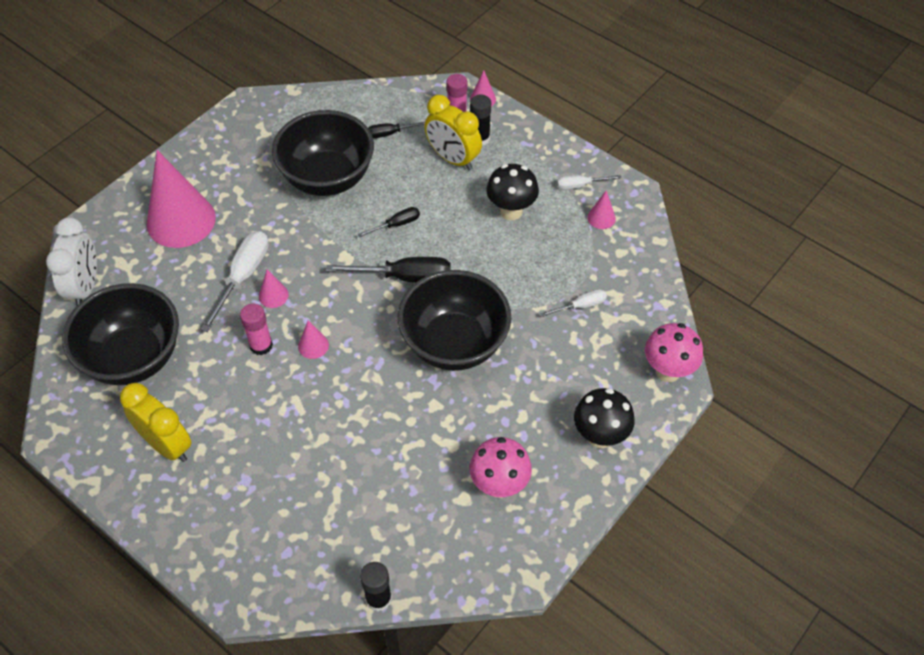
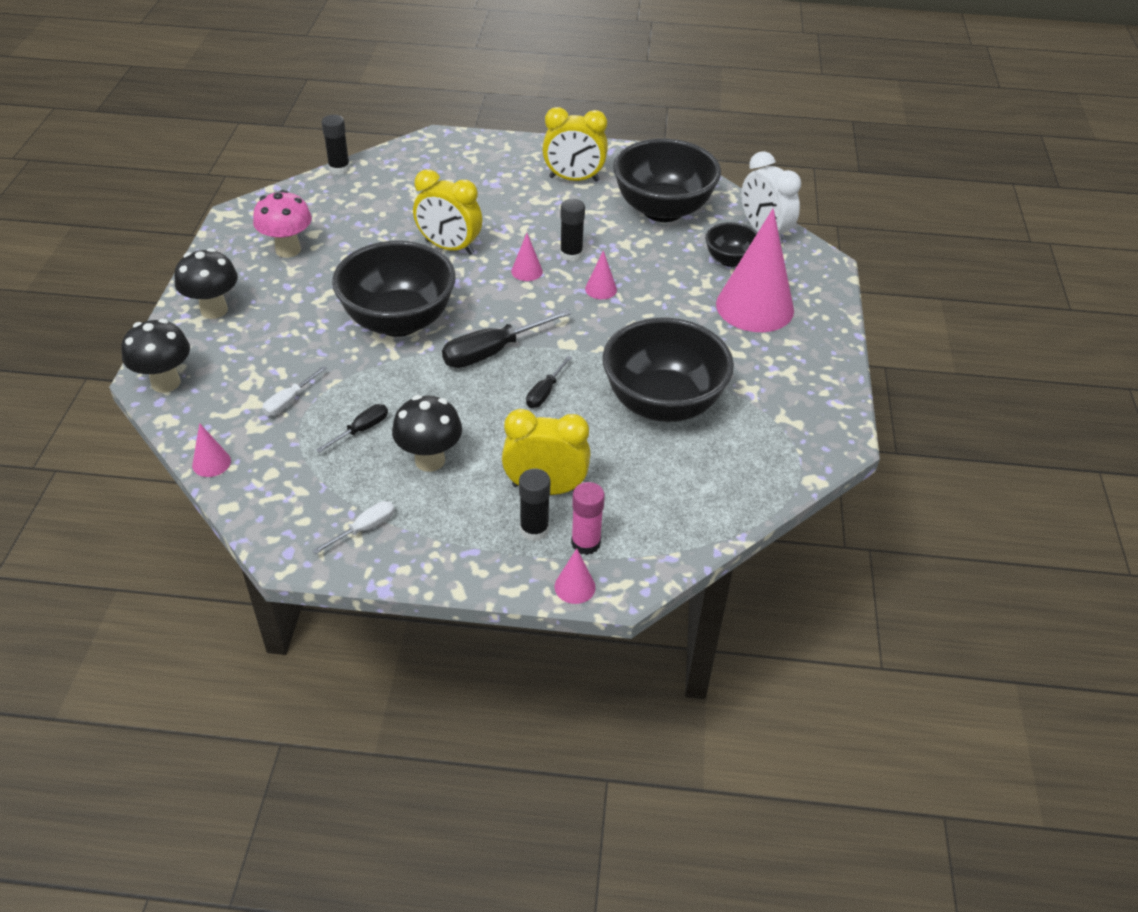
camera: 145 degrees right, 10 degrees down
(145, 273) = (730, 260): none -> black bowl
(243, 277) = (643, 290): white screwdriver -> none
(261, 345) = (571, 254): pink glue stick -> black glue stick
(354, 410) = (449, 247): none -> yellow clock
(390, 133) = (646, 483): black screwdriver -> black screwdriver (361, 430)
(601, 218) = (315, 501): pink cone -> pink cone (211, 463)
(668, 371) = (166, 383): pink mushroom -> black mushroom

